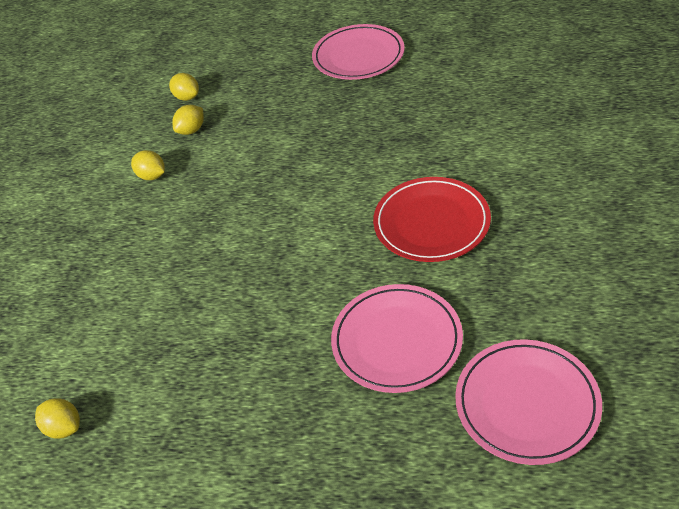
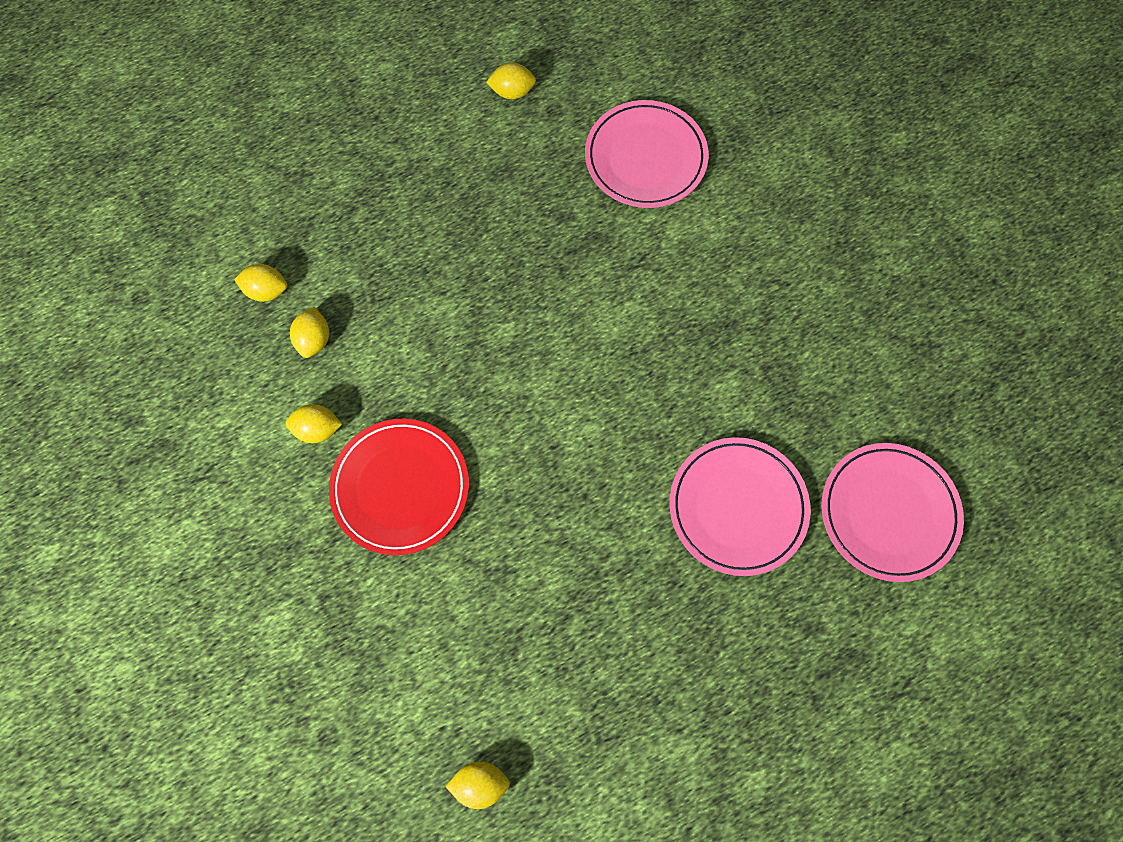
camera: 40 degrees left, 25 degrees up
(358, 56) = (443, 140): pink plate -> pink plate (645, 158)
(425, 45) = (512, 92): none -> yellow lemon
(431, 223) = (681, 349): red plate -> red plate (400, 487)

